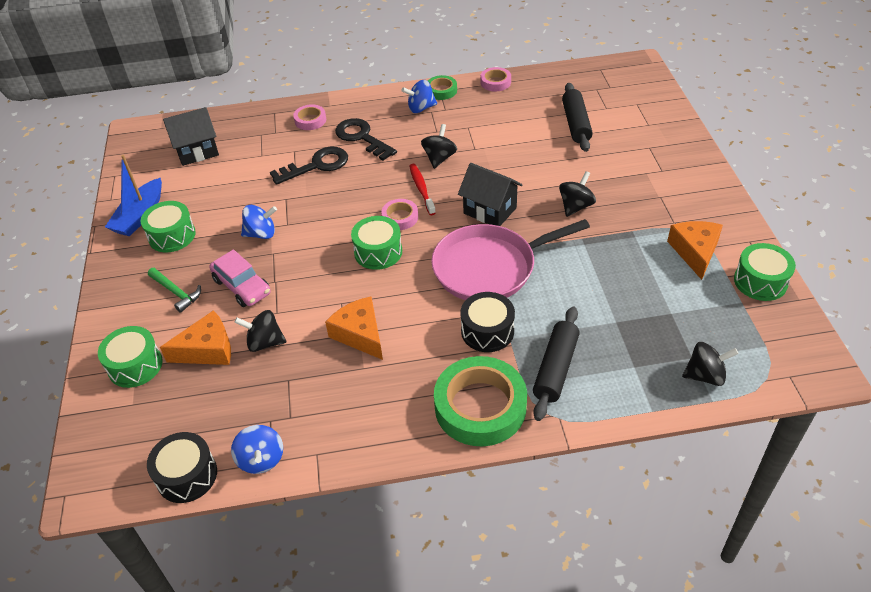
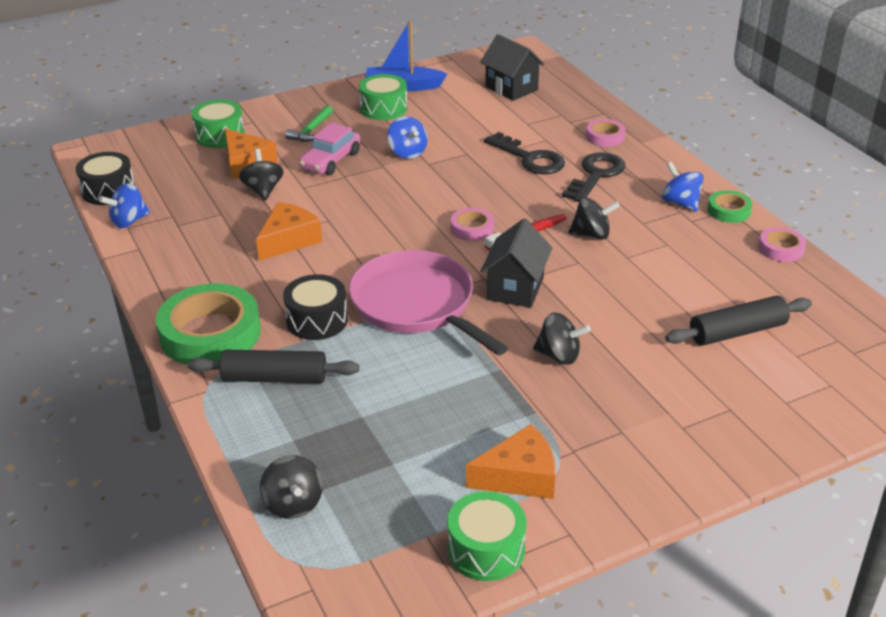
camera: 70 degrees right, 10 degrees down
(378, 252) = (410, 226): green drum -> none

